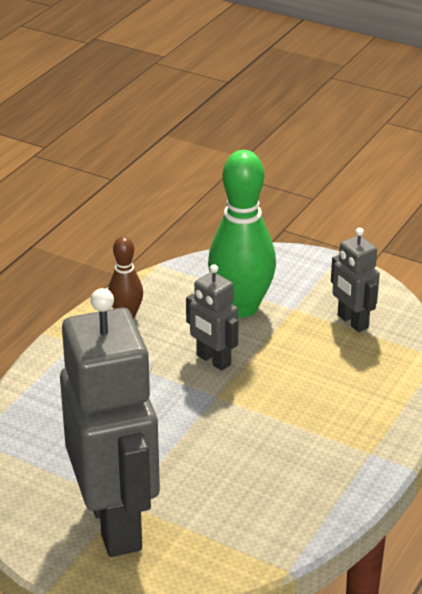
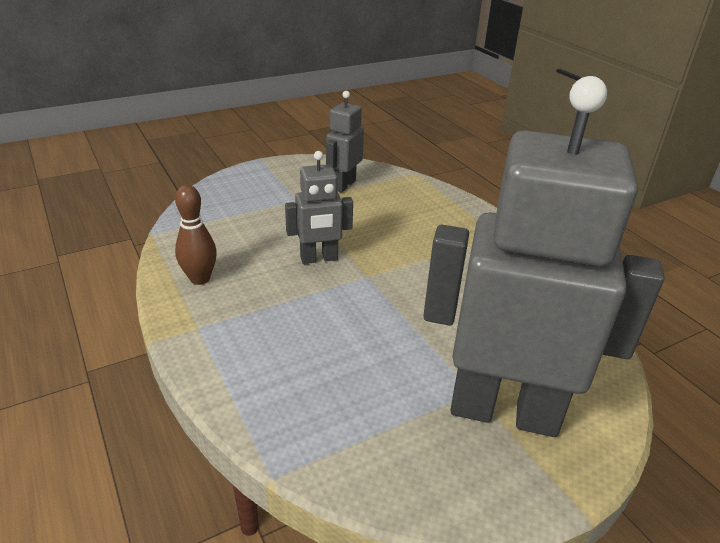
camera: 60 degrees left, 0 degrees up
(241, 308) = (268, 220): green bowling pin -> none
(352, 322) = (343, 185): grey robot -> grey robot turned 120 degrees clockwise

